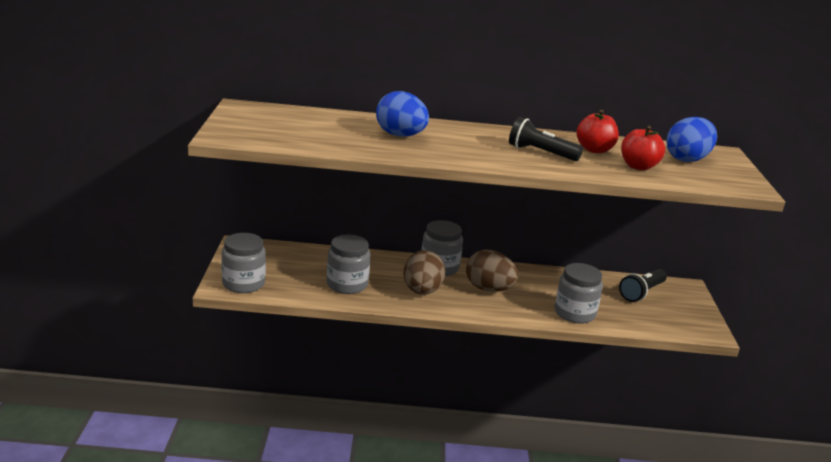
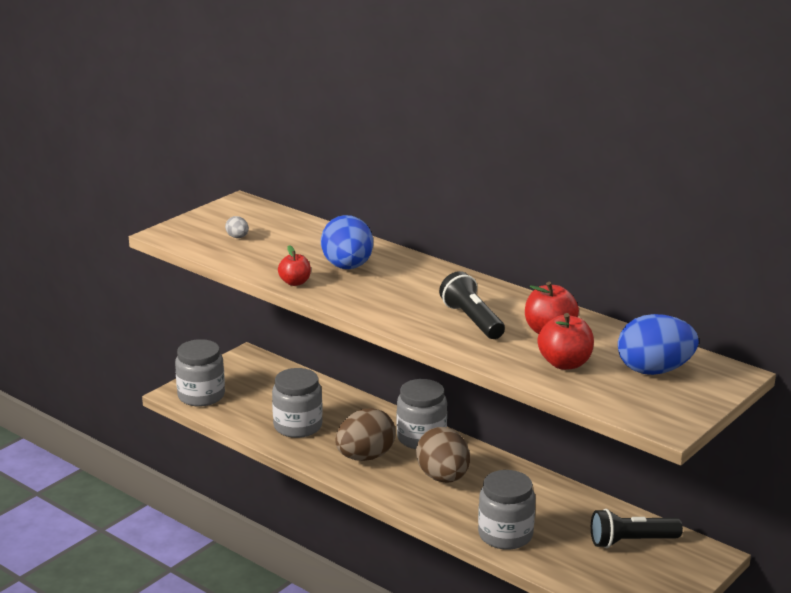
camera: 40 degrees right, 0 degrees up
(283, 130) = (237, 237): none -> grey egg
(383, 152) = (295, 282): none -> red apple

